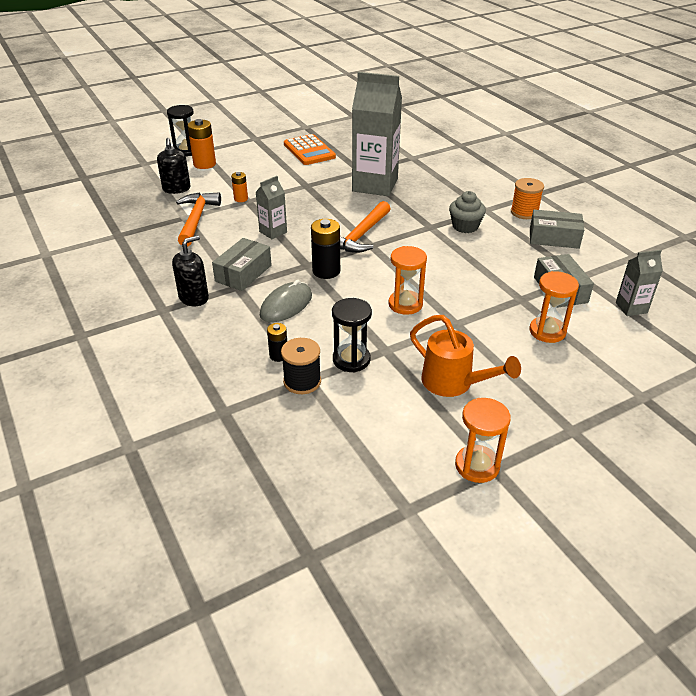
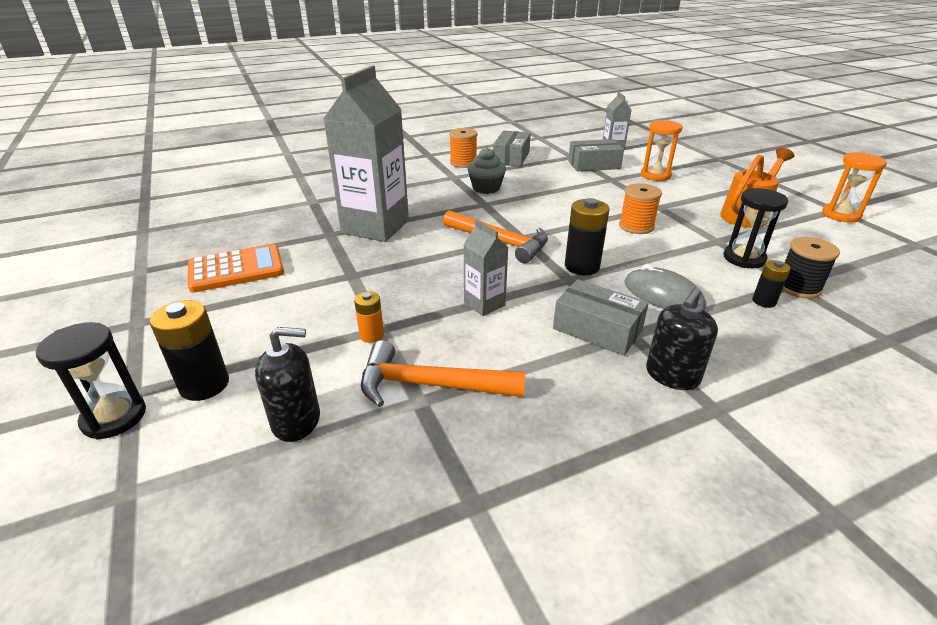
camera: 85 degrees left, 5 degrees down
(194, 298) = (672, 375): black soap dispenser -> black soap dispenser turned 105 degrees counterclockwise
(204, 164) = (204, 385): orange battery -> black battery
(405, 304) = (636, 226): orange hourglass -> orange spool

